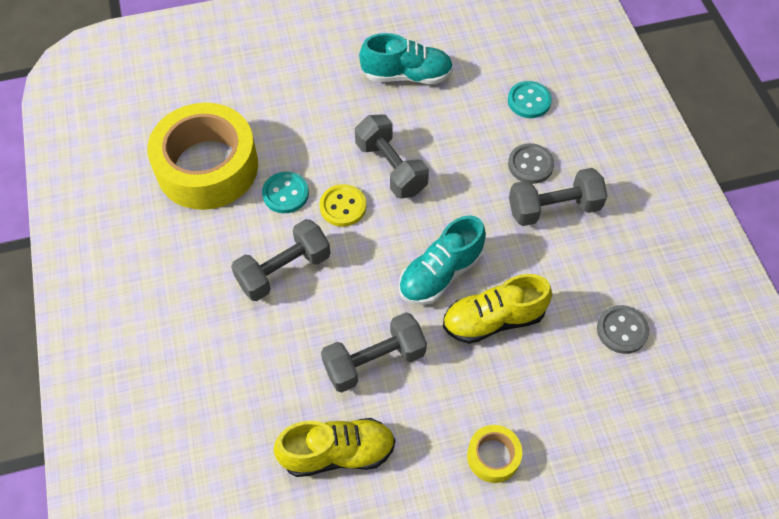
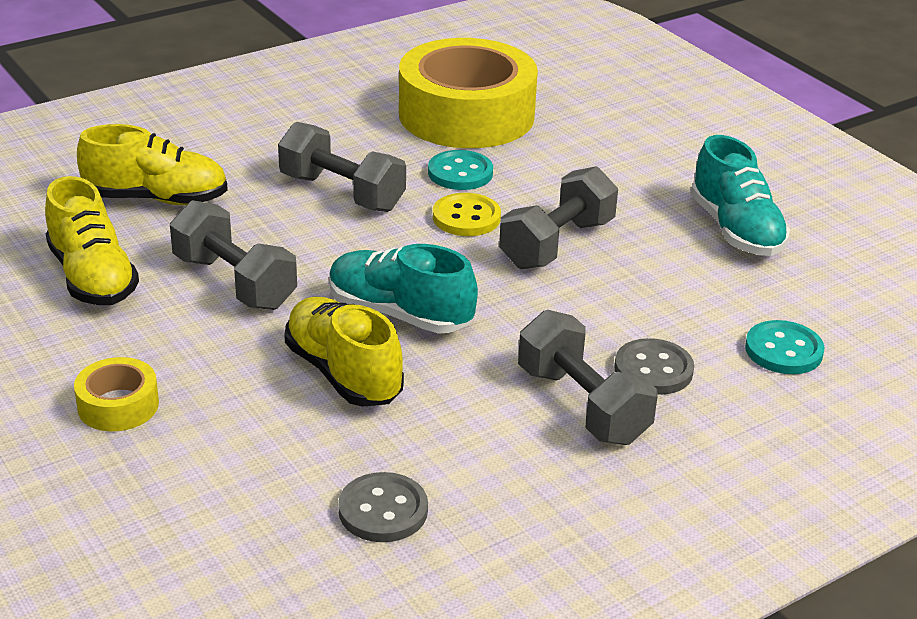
camera: 70 degrees right, 25 degrees down
(245, 393) = (157, 199): none -> yellow shoe

